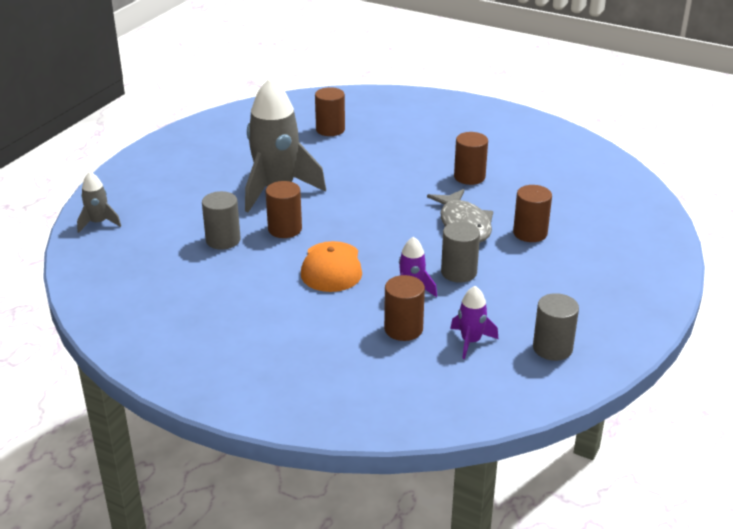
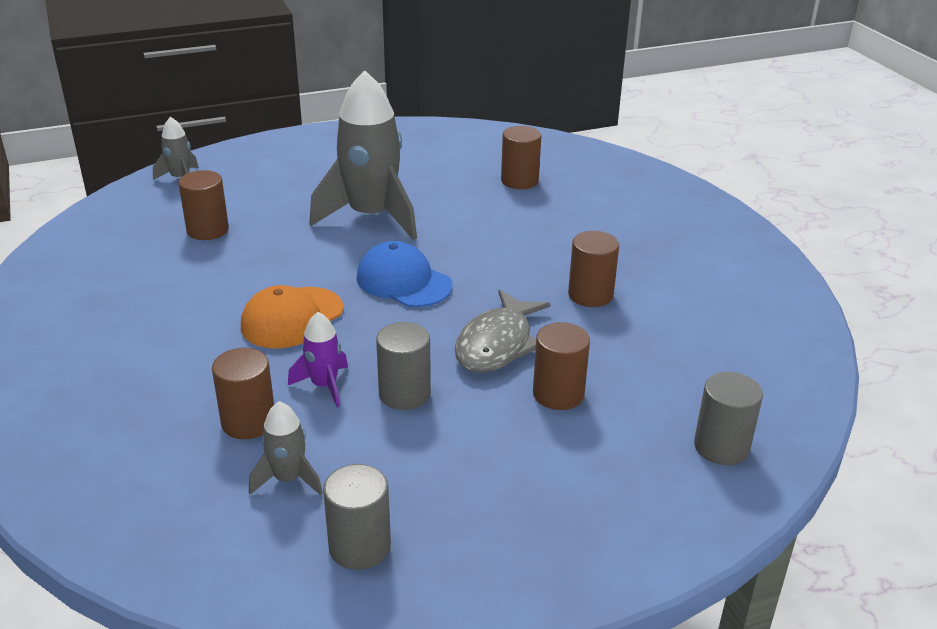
camera: 40 degrees right, 0 degrees up
(223, 240) = (246, 242): grey cylinder -> grey cylinder (721, 447)
(285, 229) = (314, 258): brown cylinder -> brown cylinder (207, 230)
(360, 217) = (403, 281): none -> blue cap
(471, 341) = (288, 479): purple rocket -> grey rocket

